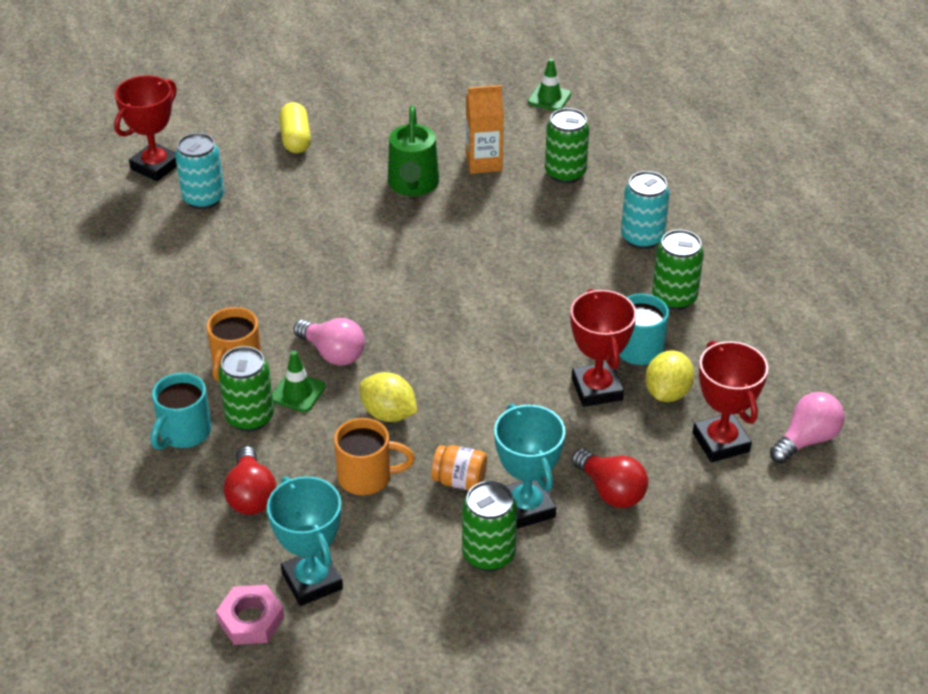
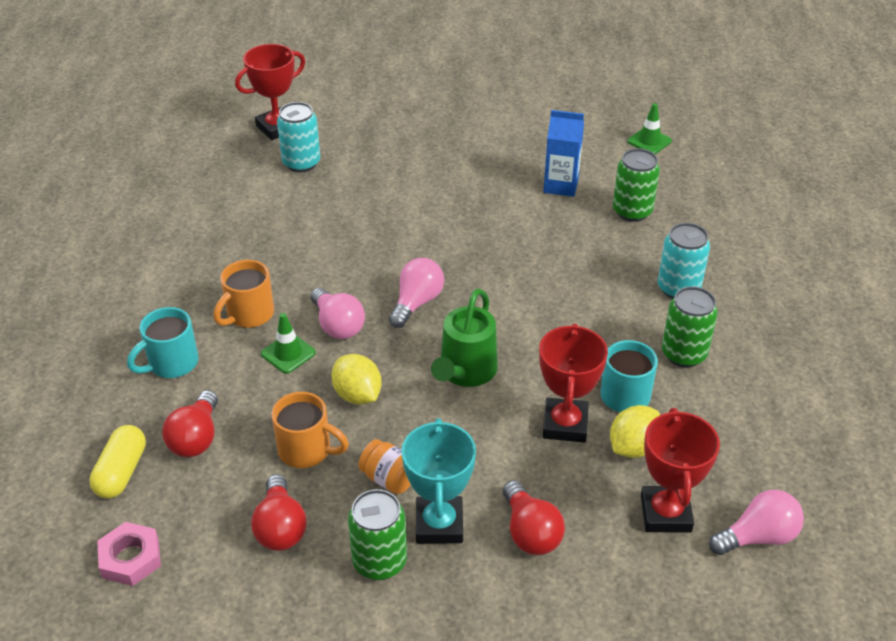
camera: 20 degrees right, 0 degrees up
(250, 417) = (235, 365): green can -> none
(296, 139) = (405, 130): yellow capsule -> yellow capsule (121, 472)
(312, 581) = (204, 537): turquoise trophy -> none
(380, 552) = (280, 527): none -> red light bulb
(400, 312) = (416, 302): none -> pink light bulb
(413, 185) = (487, 192): green watering can -> green watering can (465, 372)
(484, 162) = (561, 185): orange carton -> blue carton

